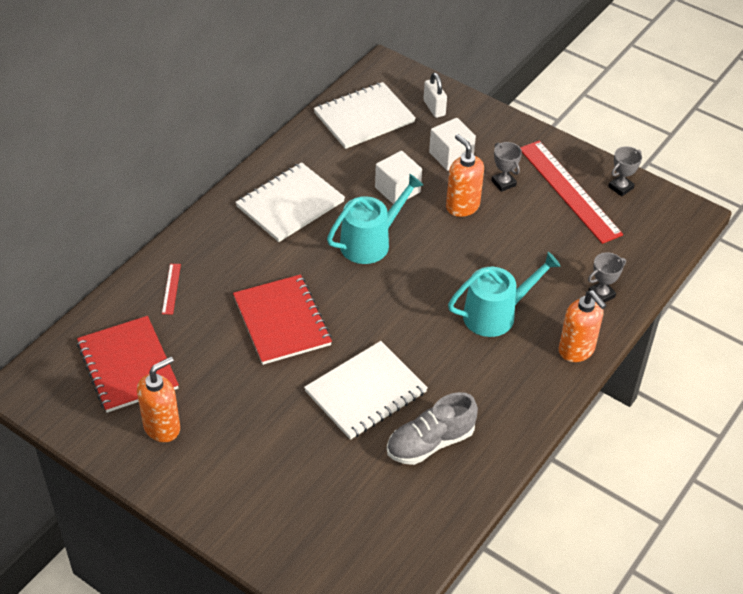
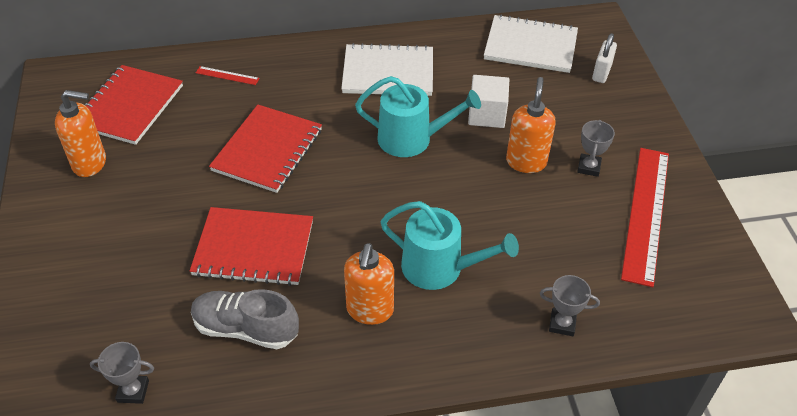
camera: 45 degrees right, 0 degrees up
(171, 288) = (227, 75): red ruler -> red ruler turned 60 degrees clockwise
(366, 392) = (253, 248): white notebook -> red notebook
(451, 156) = (568, 117): white cube -> none
(576, 350) = (473, 355): orange soap dispenser -> orange soap dispenser (370, 310)
(620, 187) = (704, 244): grey trophy -> grey trophy (133, 391)

